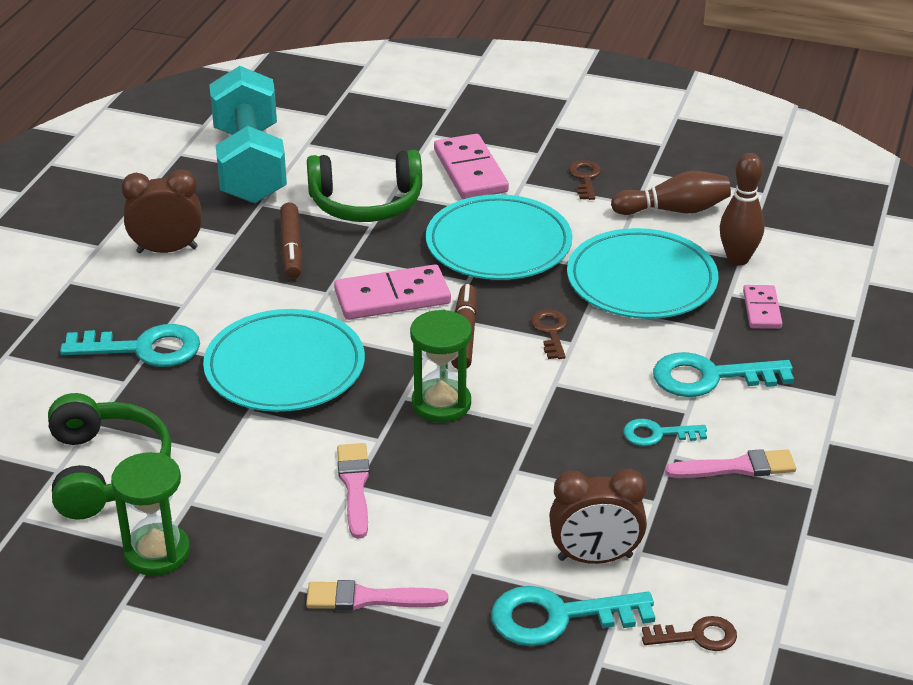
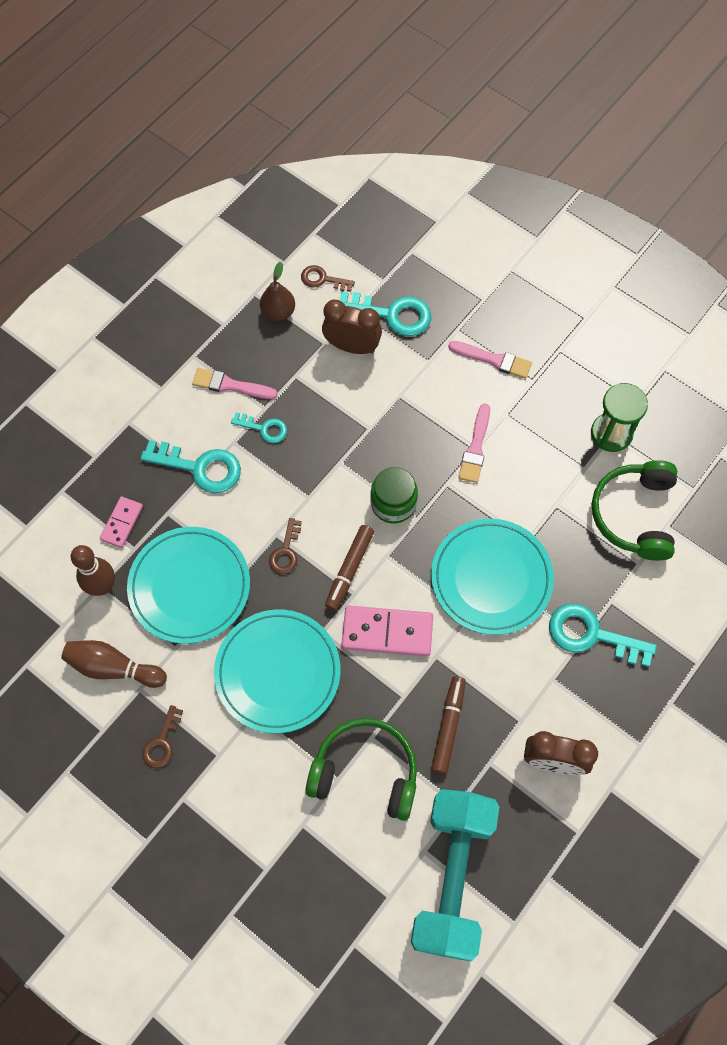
camera: 160 degrees left, 30 degrees up
(441, 403) = (393, 503): green hourglass -> green jar
(470, 171) = (256, 791): pink domino -> none
(734, 572) = (278, 312): none -> brown pear

